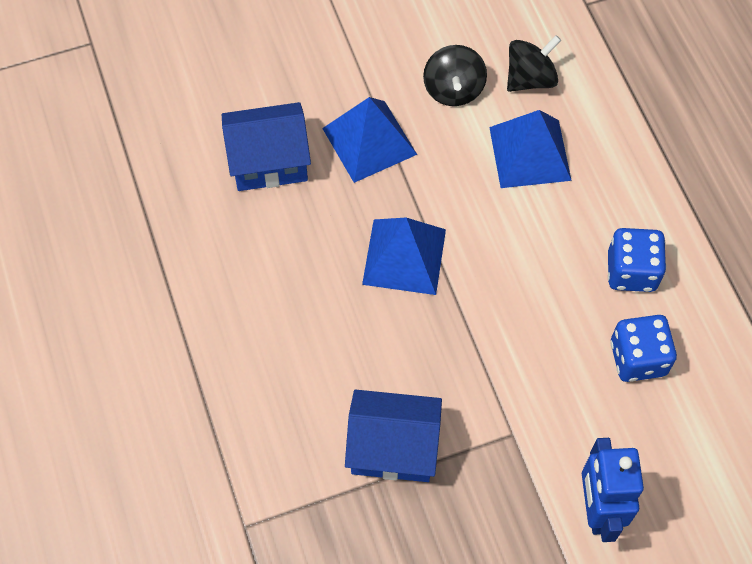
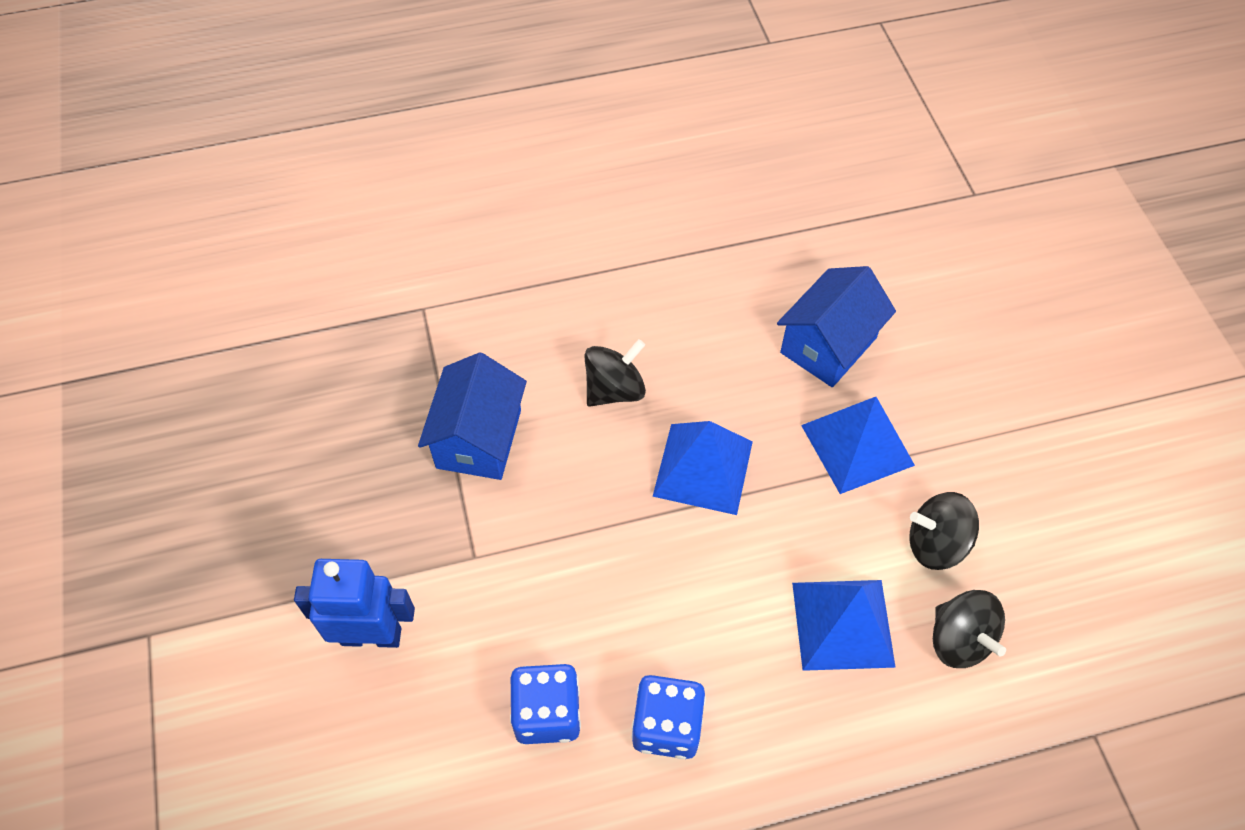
camera: 95 degrees right, 5 degrees down
(269, 161) = (828, 345): blue house -> blue house turned 45 degrees clockwise
(329, 334) = (614, 389): none -> black spinning top

